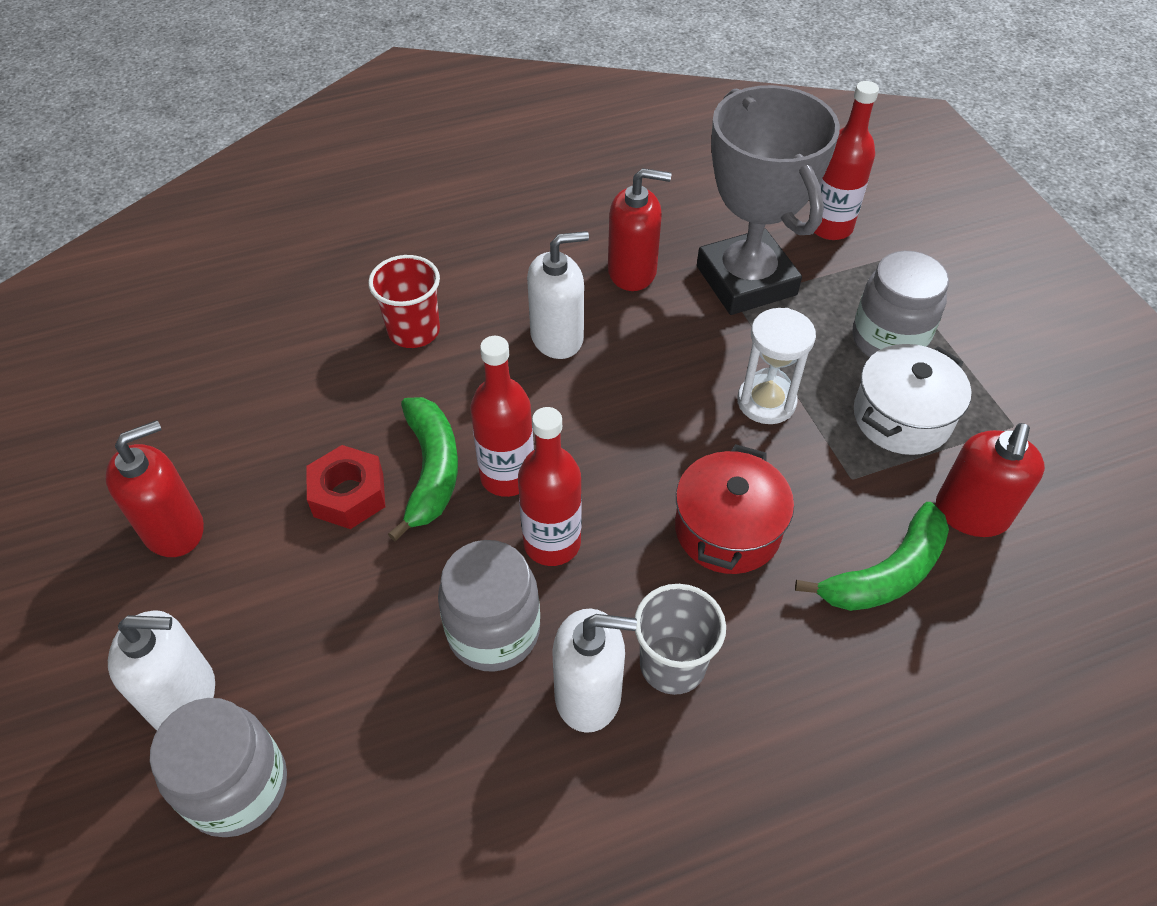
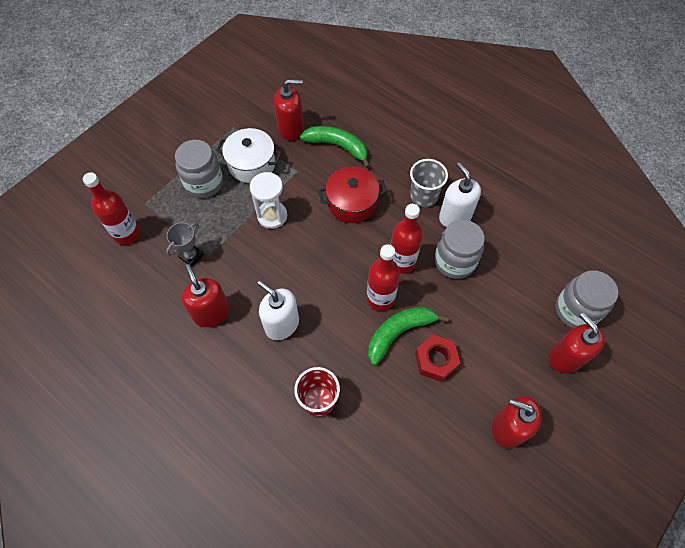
camera: 120 degrees left, 10 degrees up
(183, 696) = (565, 357): white soap dispenser -> red soap dispenser
(746, 280) = (191, 256): grey trophy -> grey trophy, size x0.41

